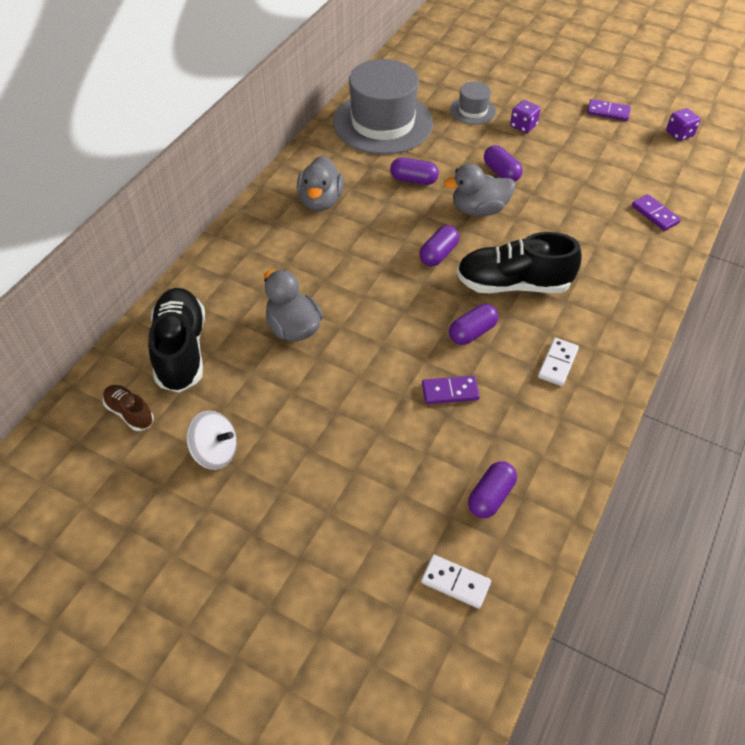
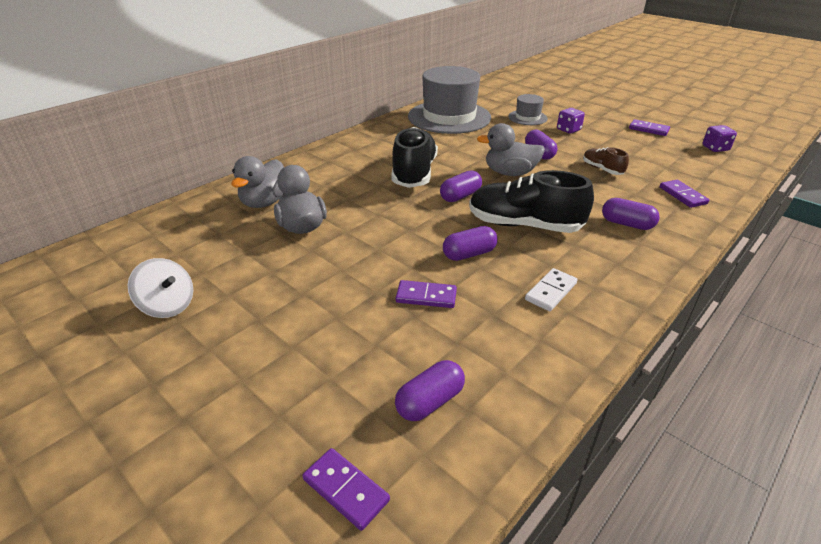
camera: 15 degrees right, 15 degrees down
(130, 413) = (117, 263): brown shoe -> brown shoe (602, 169)
(181, 350) = (195, 227): black shoe -> black shoe (414, 173)
(320, 201) = (374, 153): grey duck -> grey duck (265, 202)
(413, 180) = (459, 149): purple capsule -> purple capsule (627, 224)
(455, 582) = (346, 489): white domino -> purple domino

